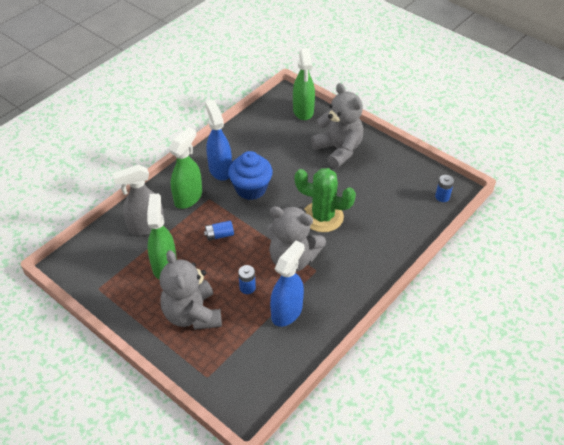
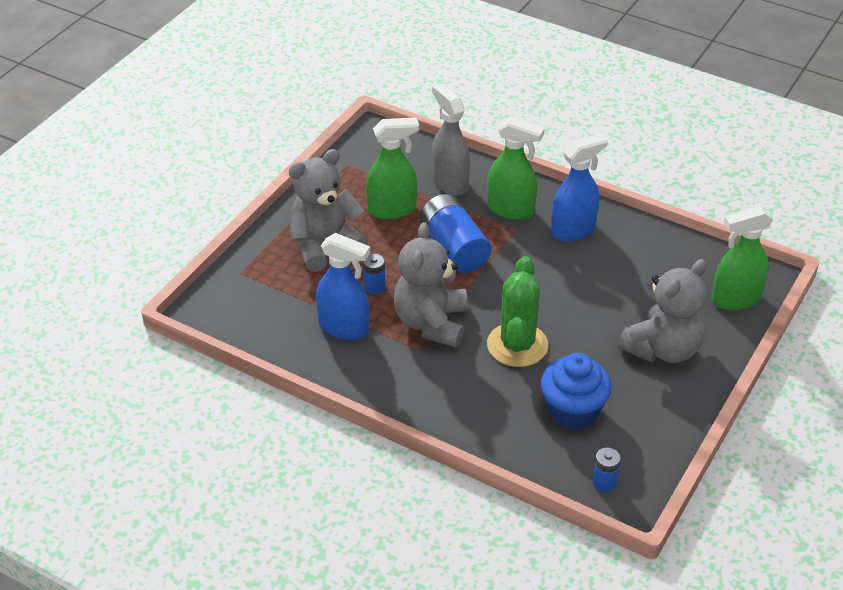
camera: 80 degrees right, 5 degrees down
(219, 235) = (454, 248): blue battery -> blue battery, size x2.12
(251, 189) = (547, 265): blue cupcake -> blue cupcake (573, 410)

